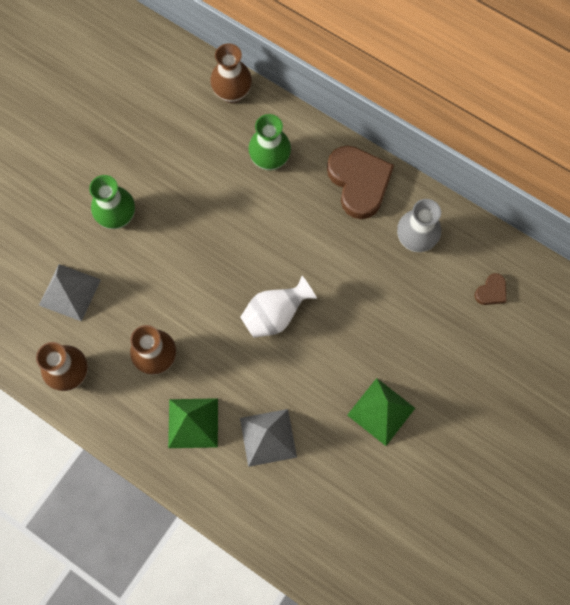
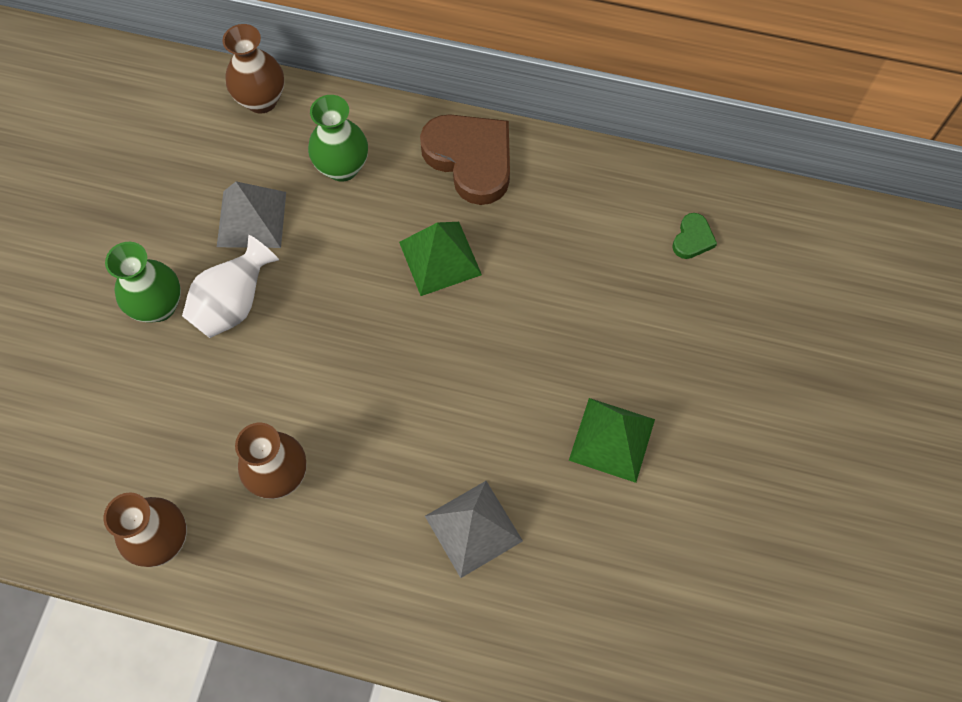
camera: 20 degrees left, 5 degrees down
(70, 292) = (123, 429): grey pyramid -> grey pyramid (252, 219)
(193, 423) = (362, 546): green pyramid -> green pyramid (440, 258)
(275, 315) = (423, 363): white vase -> white vase (234, 304)
(415, 239) = (570, 206): grey vase -> none
(491, 291) = (692, 239): brown heart -> green heart

